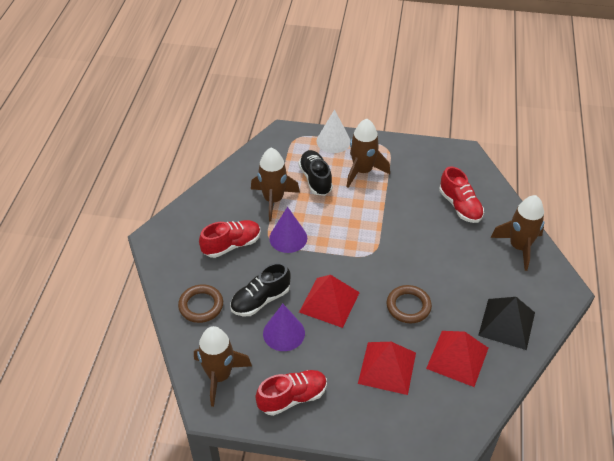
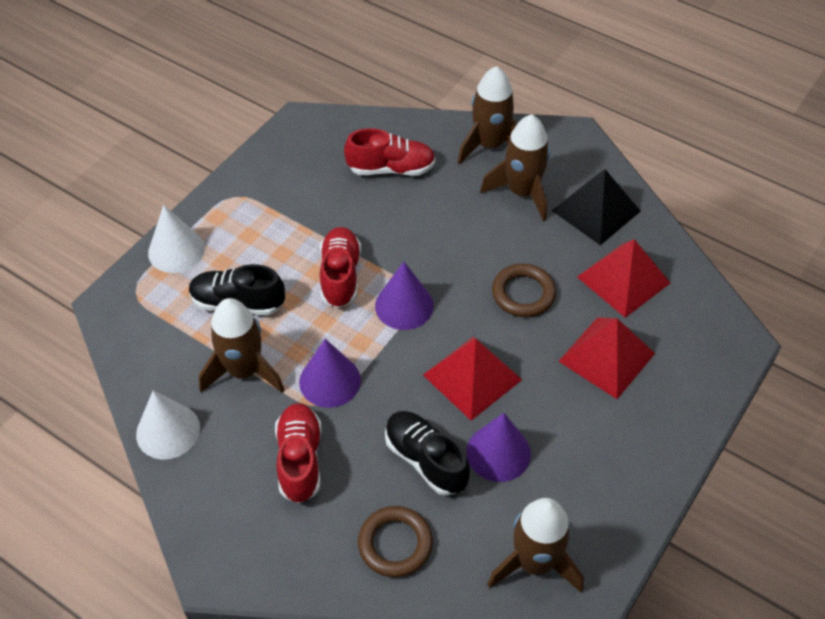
camera: 65 degrees left, 5 degrees up
(221, 186) = (168, 431): none -> white cone
(260, 300) = (426, 460): black shoe -> black shoe turned 150 degrees clockwise
(292, 397) = (608, 483): red shoe -> red shoe (340, 276)
(360, 251) = (404, 305): none -> purple cone
(362, 171) = (260, 241): brown rocket -> brown rocket (522, 192)

